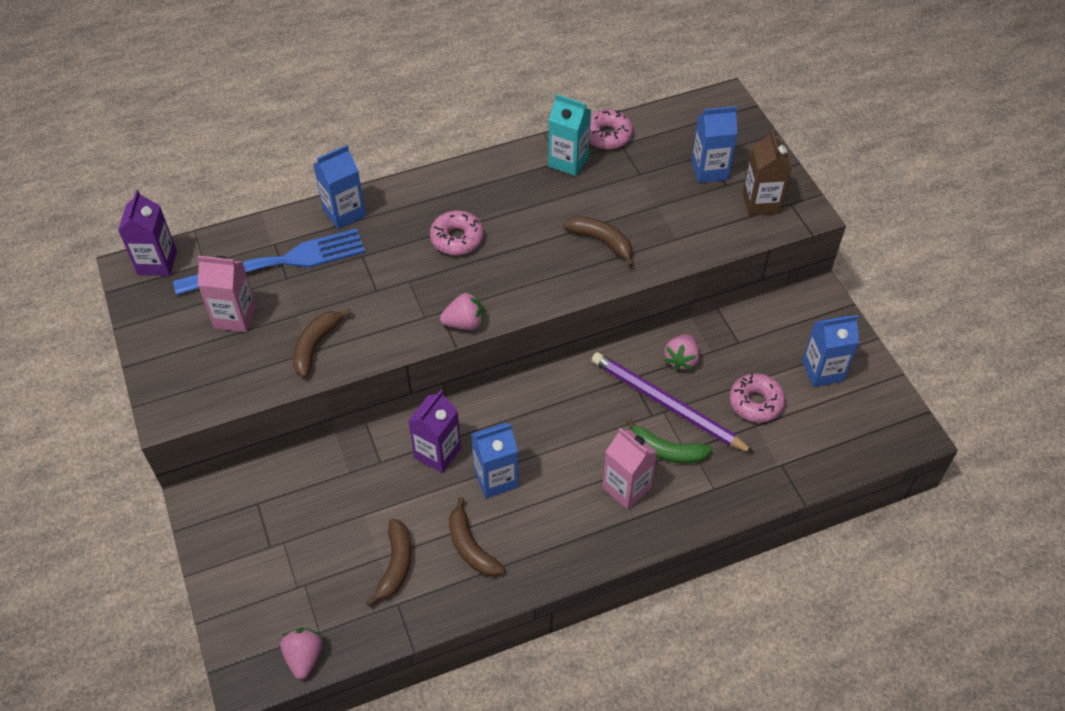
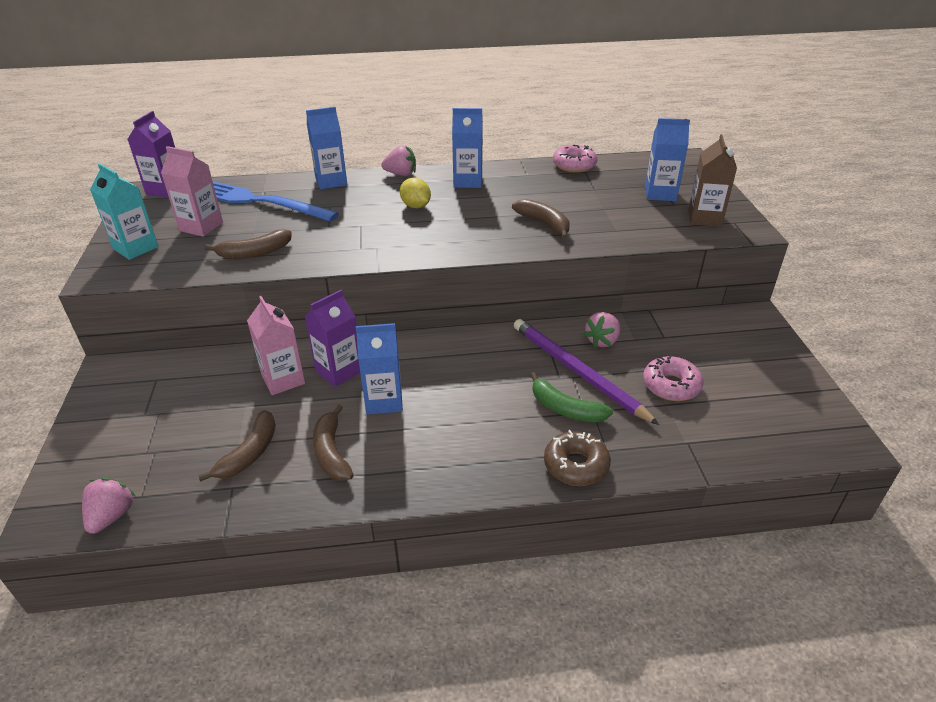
camera: 15 degrees right, 15 degrees down
(278, 263) = (259, 201): blue fork -> blue fork turned 150 degrees counterclockwise
(316, 346) = (254, 253): brown banana -> brown banana turned 150 degrees counterclockwise
(457, 238) = (416, 206): pink donut -> yellow lemon
(464, 323) = (393, 257): pink strawberry -> pink strawberry (401, 174)
(568, 161) = (534, 175): turquoise carton -> turquoise carton (136, 248)
(626, 488) = (512, 432): pink carton -> pink carton (283, 379)
(691, 511) = (576, 465): none -> brown donut
(822, 371) = (748, 372): blue carton -> blue carton (468, 181)

